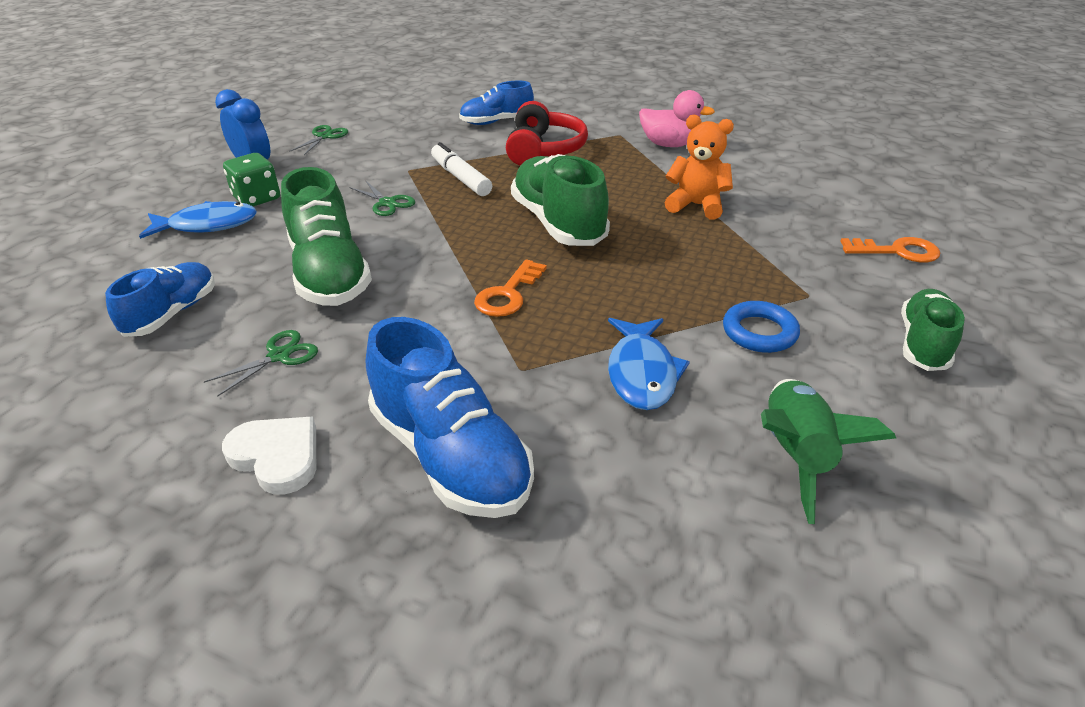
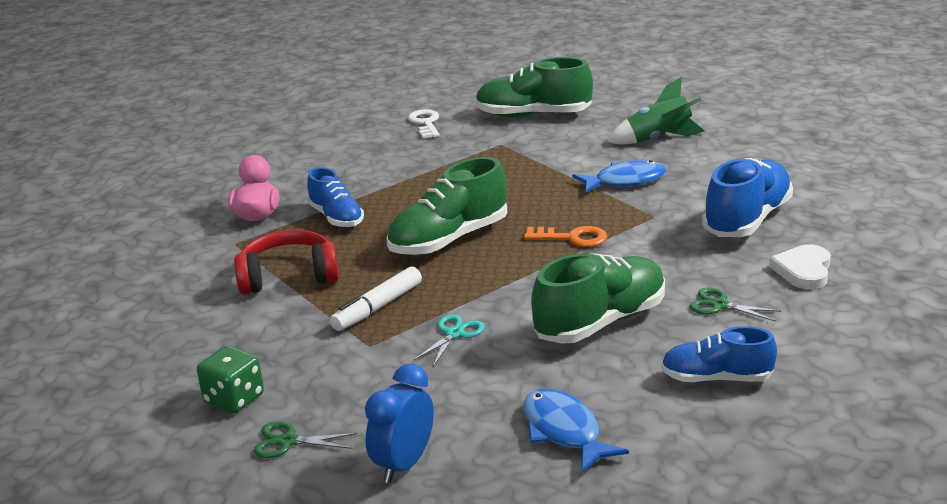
camera: 105 degrees left, 10 degrees down
(257, 198) = (486, 423): green dice -> green dice (234, 399)
(387, 203) = (454, 334): green scissors -> turquoise scissors
(497, 122) = (210, 322): blue shoe -> blue shoe (336, 217)
(696, 205) = (386, 190): orange teddy bear -> none
(759, 332) = (555, 154): blue ring -> none
(897, 251) = (425, 123): orange key -> white key
(923, 344) = (533, 115): green shoe -> green shoe, size x1.60

